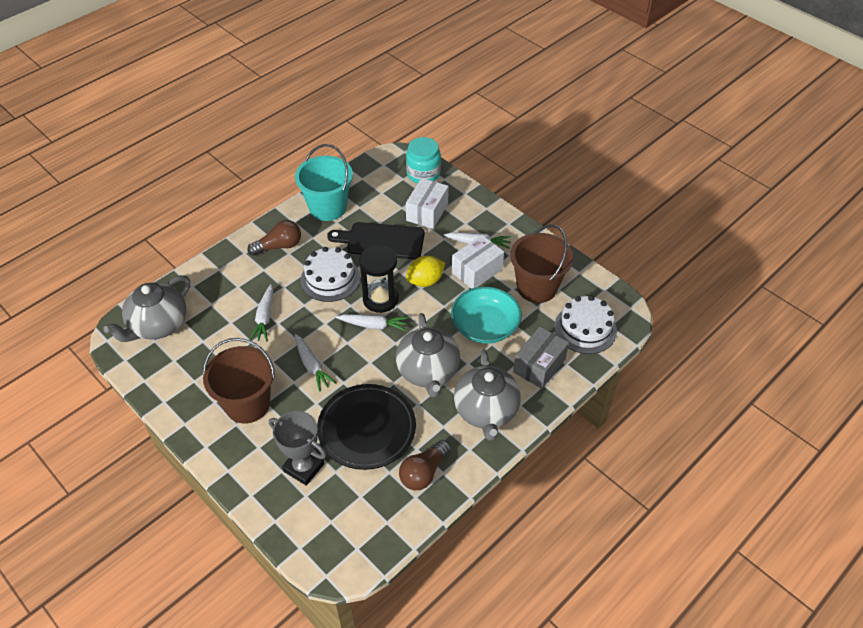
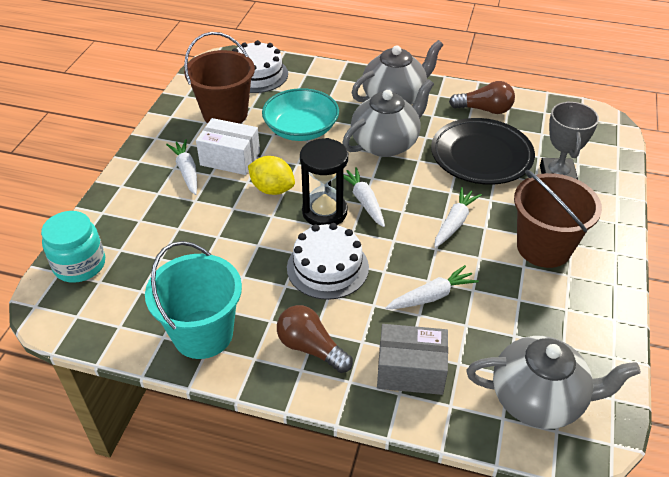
camera: 120 degrees left, 5 degrees down
(381, 241) = (233, 250): black cutting board -> none
(427, 212) = (156, 231): white box -> none
(539, 366) = (320, 86): grey box -> grey box (410, 370)

